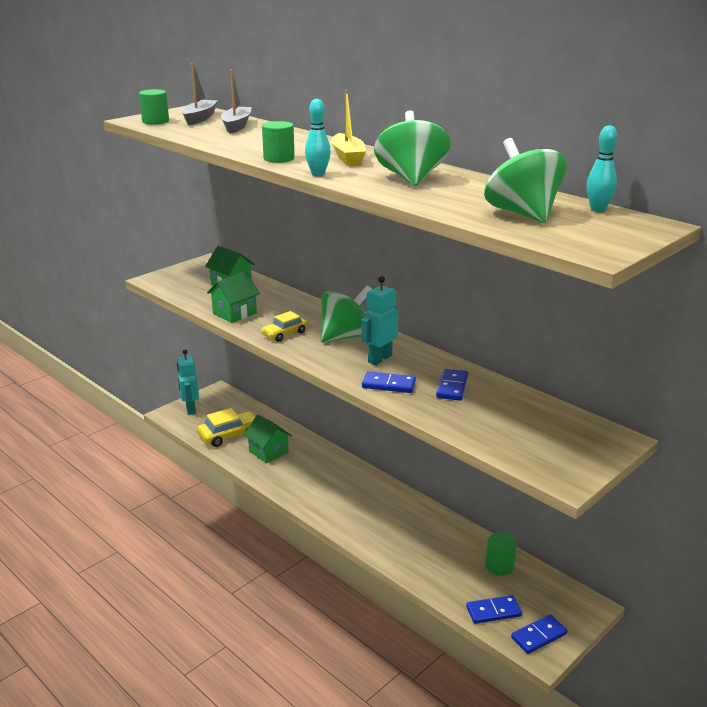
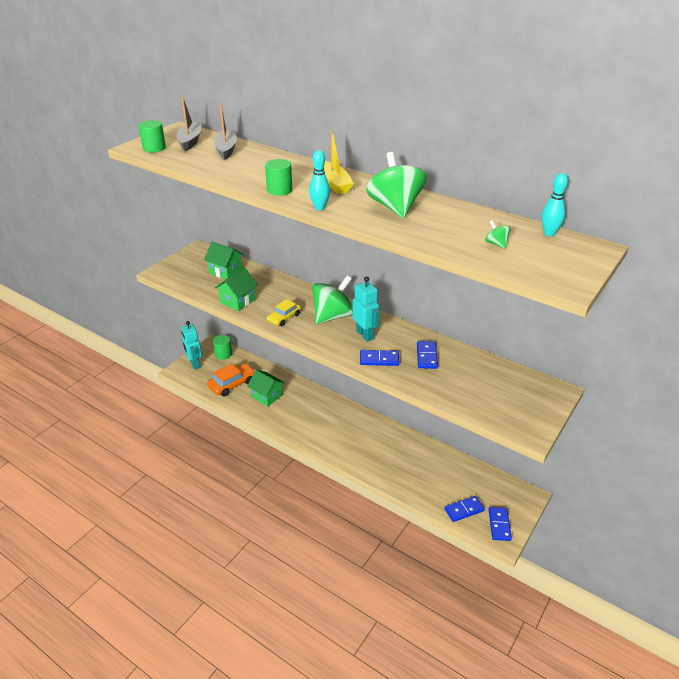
camera: 10 degrees left, 10 degrees up
(229, 435) = (232, 384): yellow car -> orange car
(379, 359) = (365, 335): turquoise robot -> turquoise robot turned 120 degrees clockwise
(499, 566) = (460, 472): green cylinder -> green cylinder (223, 354)
(522, 214) = (496, 244): green spinning top -> green spinning top, size x0.41
(538, 636) = (499, 525): blue domino -> blue domino turned 45 degrees counterclockwise

